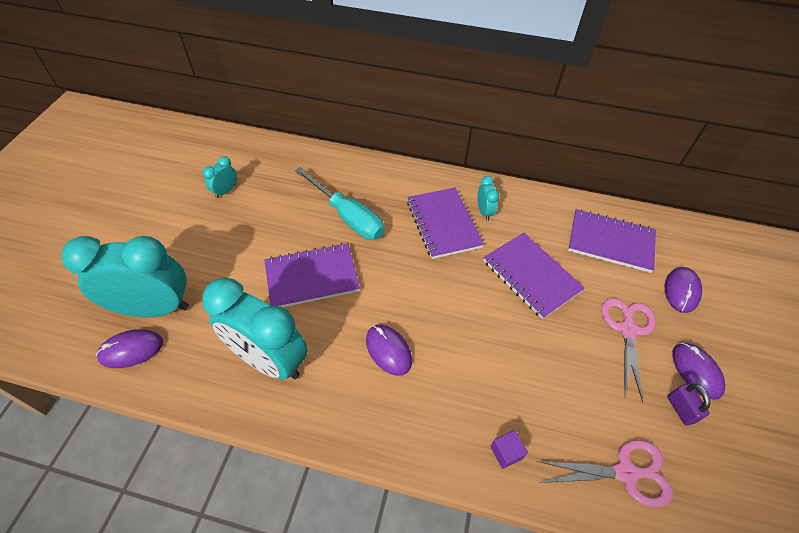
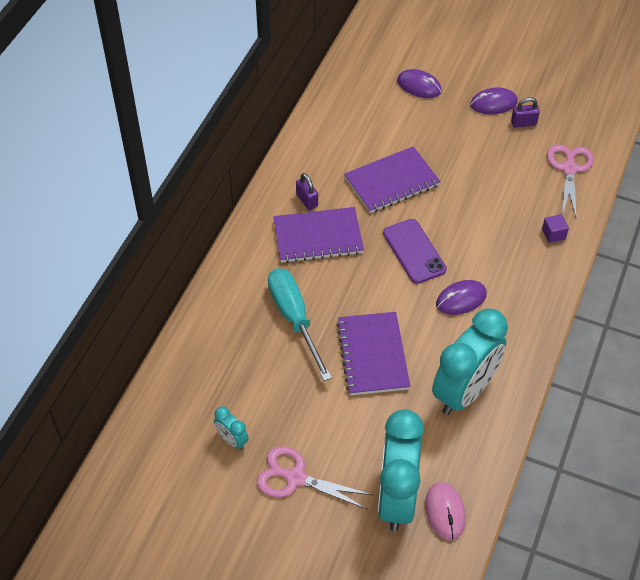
camera: 80 degrees left, 0 degrees up
(131, 350) = (445, 512): purple mouse -> pink mouse
(348, 216) = (294, 319): turquoise screwdriver -> turquoise screwdriver turned 75 degrees counterclockwise
(444, 302) = (414, 251): none -> purple phone
(484, 212) = (307, 200): turquoise clock -> purple padlock
(610, 242) = (360, 115): purple notebook -> none
(628, 330) = (454, 132): pink scissors -> pink scissors (296, 478)

